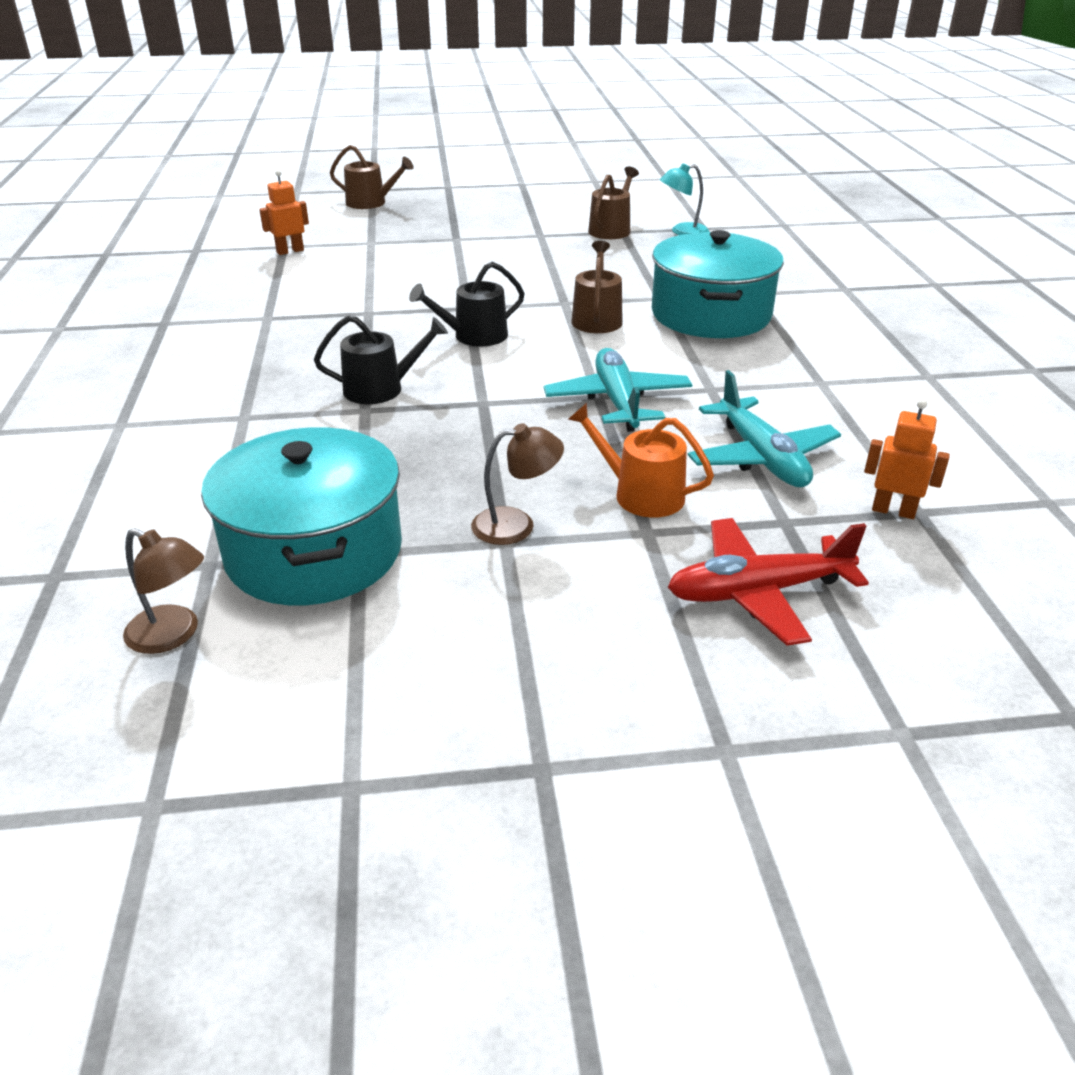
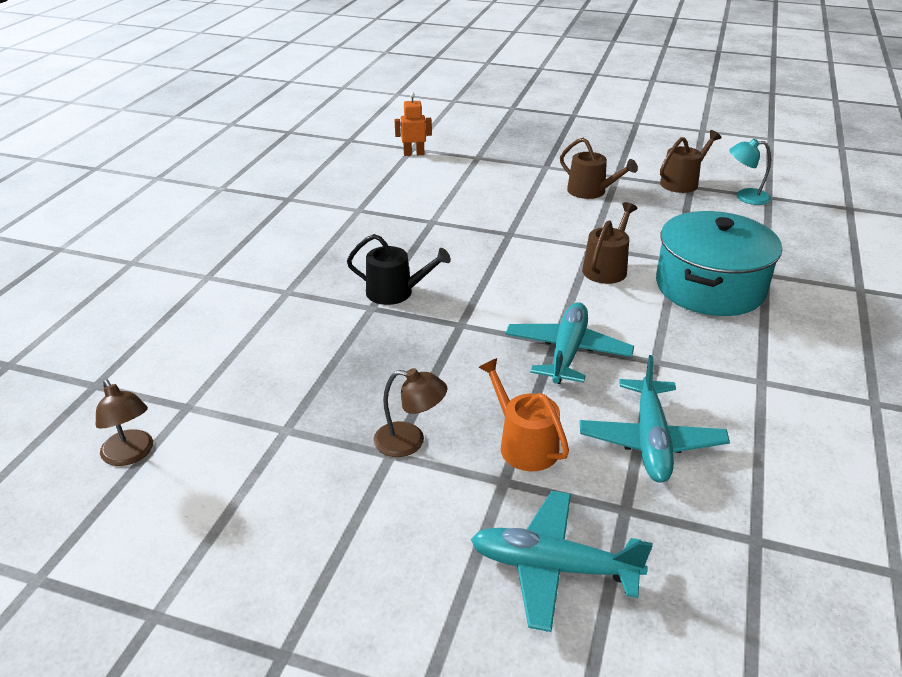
camera: 25 degrees right, 0 degrees up
(314, 551) = (258, 418): turquoise pot -> none
(371, 203) = (502, 120): brown watering can -> brown watering can (591, 191)
(474, 336) = (496, 261): black watering can -> none
(758, 592) = (553, 568): red plane -> turquoise plane
(893, 511) = (732, 531): orange robot -> none

